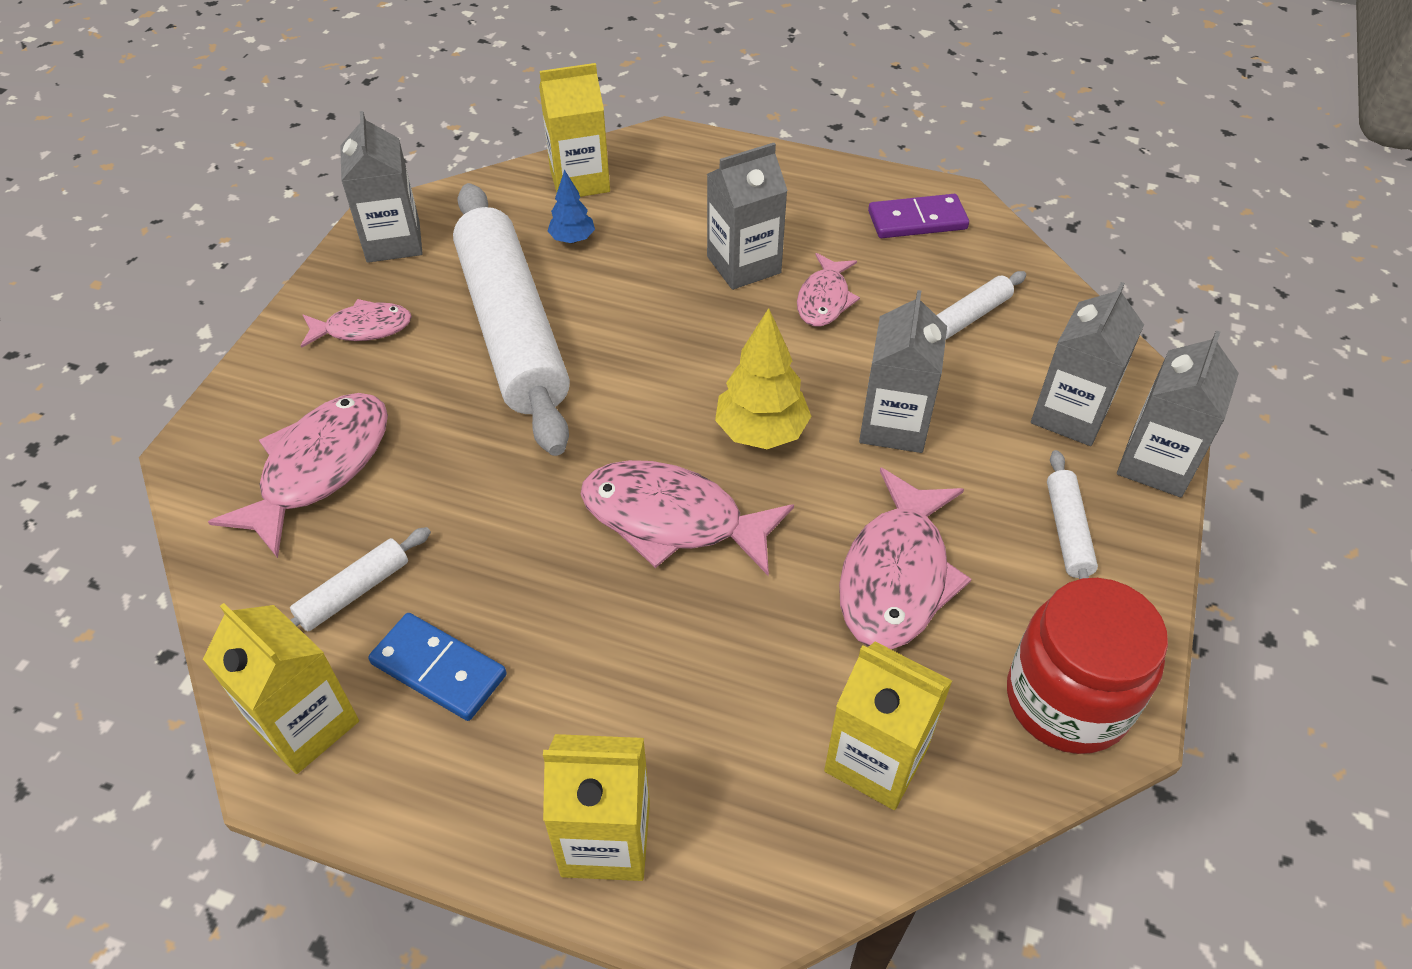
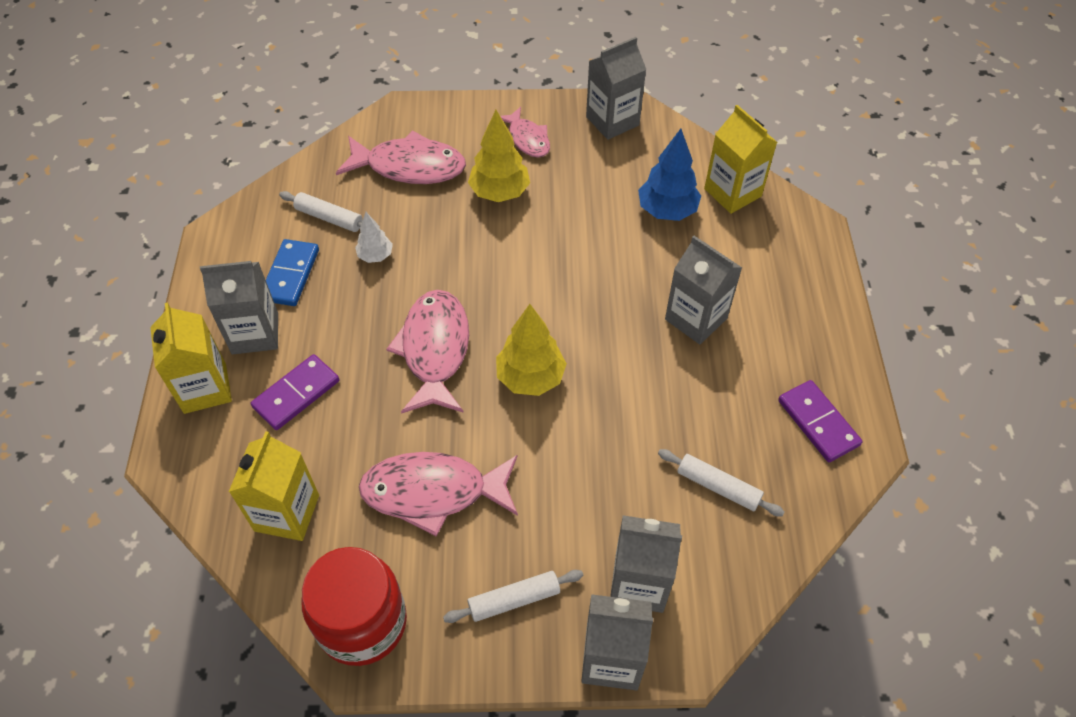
camera: 70 degrees right, 5 degrees up
(305, 724) = (242, 233): yellow carton -> none
(439, 382) = (499, 192): none -> yellow tree
(466, 549) = (375, 256): none -> white tree
(512, 330) = (562, 210): white rolling pin -> none
(572, 239) = (667, 210): blue tree -> blue tree, size x1.73
(673, 706) = (296, 394): none -> purple domino
(824, 299) = (685, 381): pink fish -> none
(894, 425) = (573, 459): grey carton -> grey carton (255, 333)

